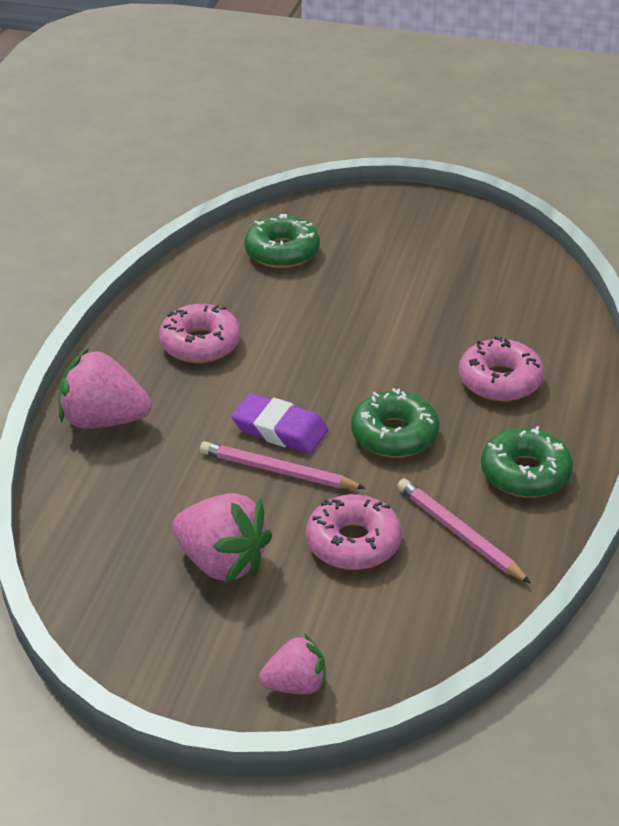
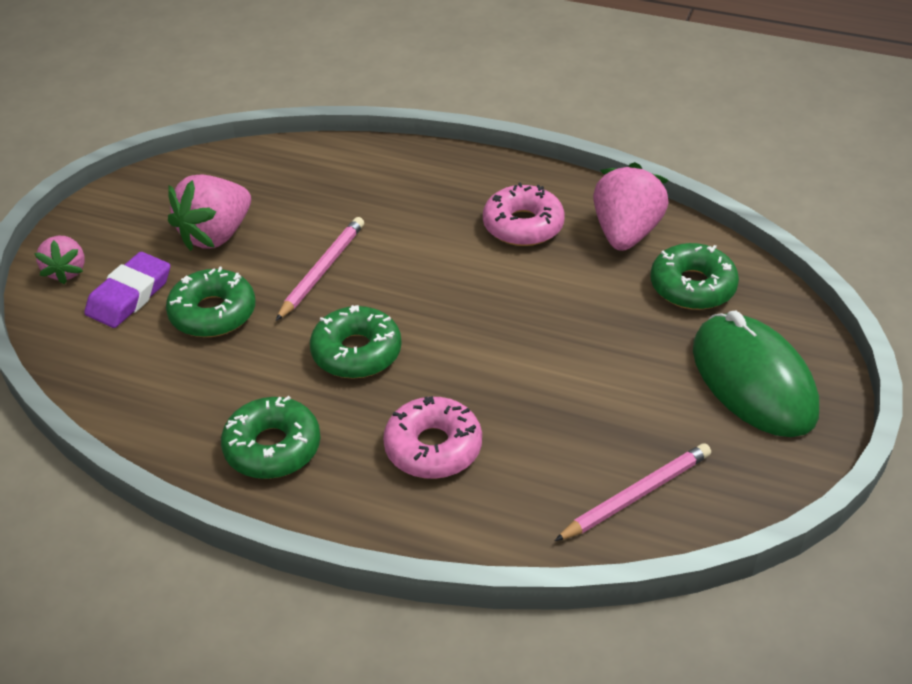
camera: 95 degrees right, 5 degrees up
(104, 420) = (415, 170): pink strawberry -> pink strawberry (625, 233)
(280, 430) = (381, 274): purple eraser -> purple eraser (129, 295)
(353, 543) = (213, 313): pink donut -> green donut
(390, 228) = (753, 380): none -> green mouse
(459, 533) = (201, 385): pink pencil -> pink pencil (636, 495)

